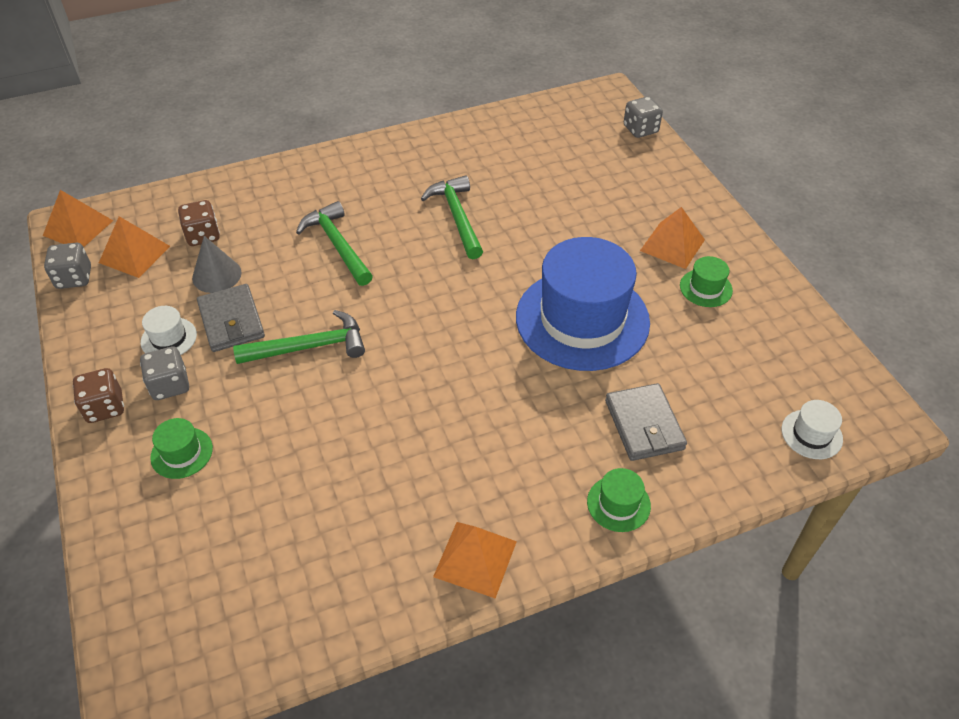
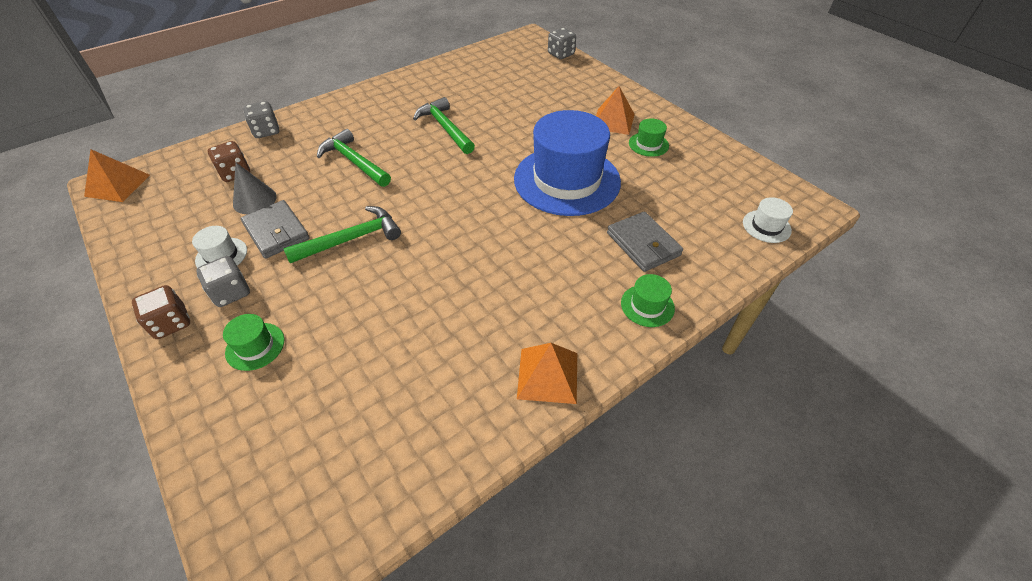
camera: 15 degrees left, 0 degrees up
(74, 278) = (121, 224): grey dice -> grey dice (266, 131)
(134, 254) = (175, 196): orange pyramid -> none

